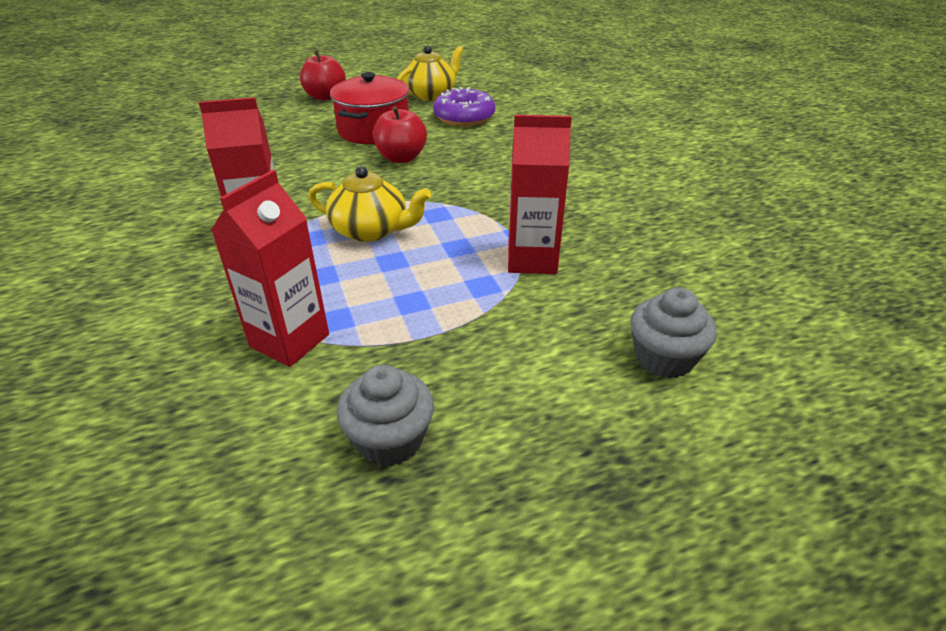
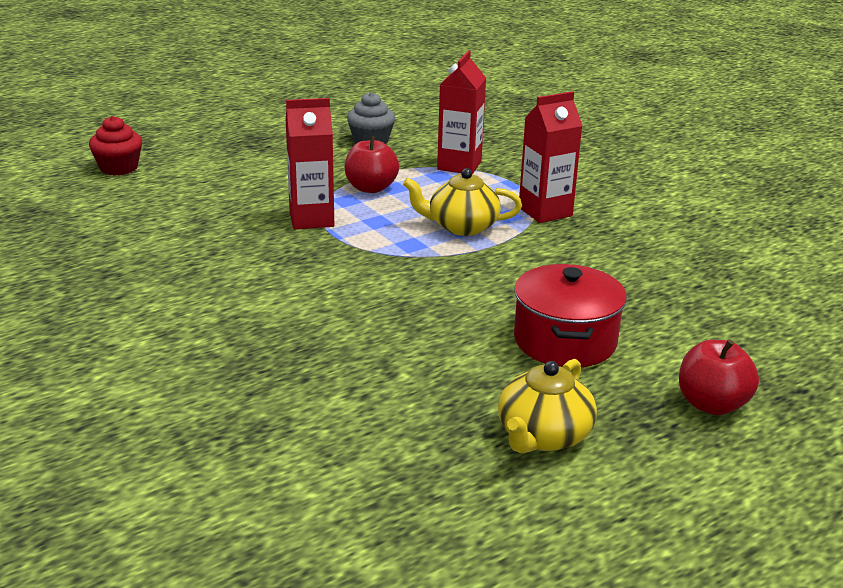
camera: 165 degrees right, 10 degrees down
(401, 158) = (492, 302): red apple -> red apple (371, 188)
(464, 117) = (453, 384): purple donut -> none
(664, 358) = (216, 178): grey cupcake -> none
(840, 410) = (119, 168): none -> red cupcake

